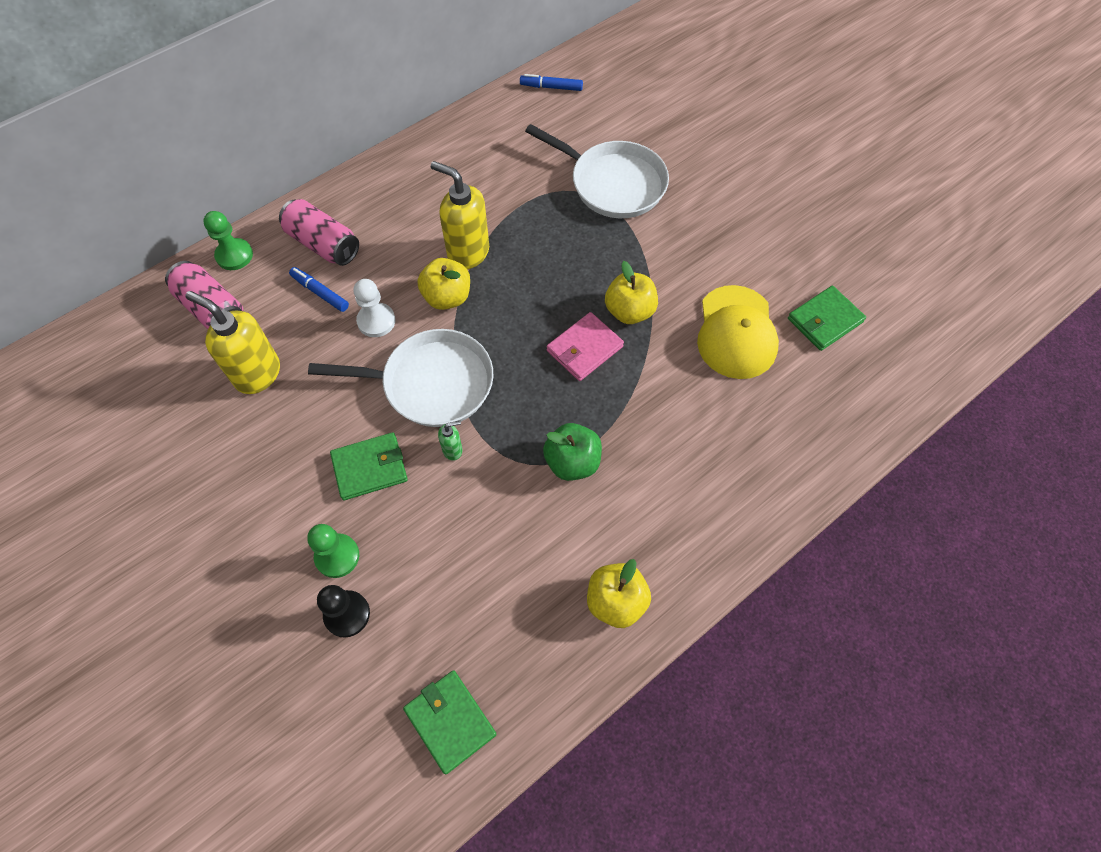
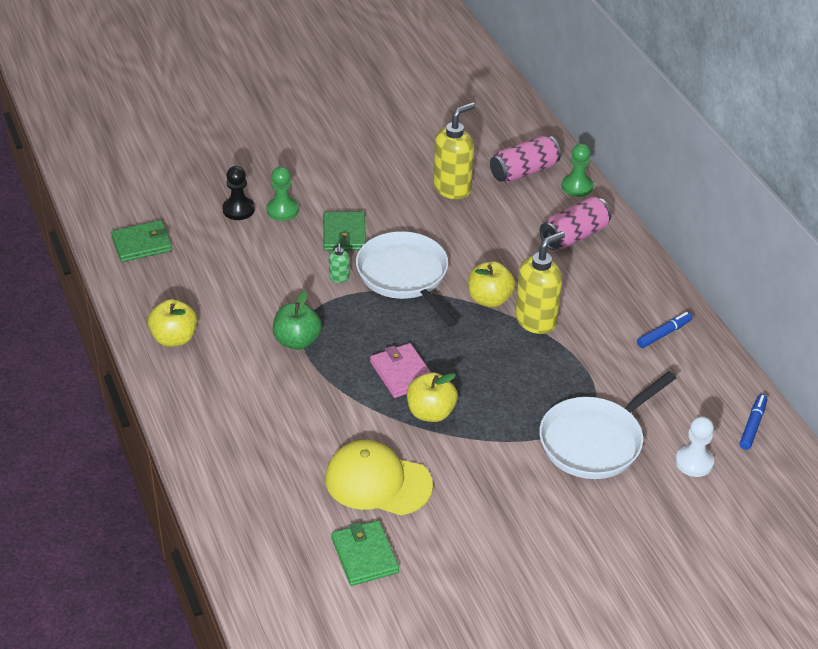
camera: 105 degrees right, 20 degrees down
(320, 292) = (521, 228): blue marker -> blue marker (664, 334)
(376, 321) = (479, 255): white pawn -> white pawn (694, 462)
(431, 383) = (405, 276): white pan -> white pan turned 135 degrees clockwise

